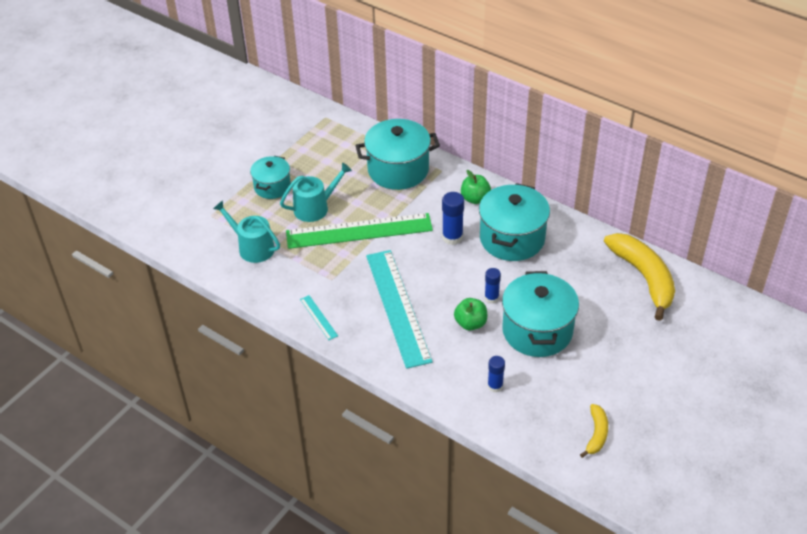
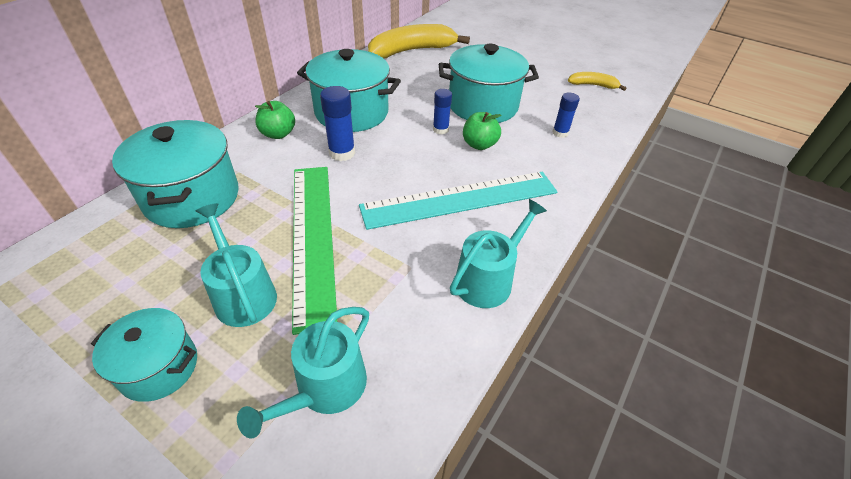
camera: 95 degrees left, 0 degrees up
(318, 317) = (488, 279): turquoise ruler -> turquoise watering can

